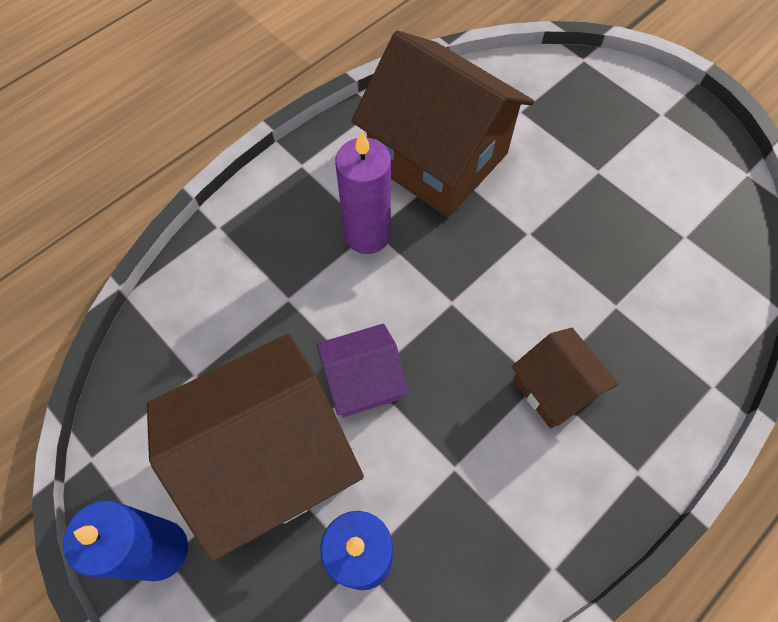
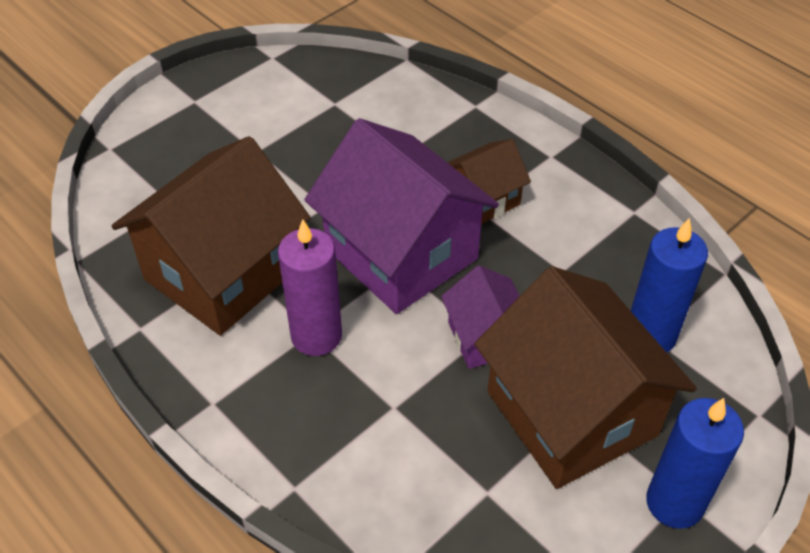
camera: 90 degrees left, 15 degrees down
(469, 304) = (401, 254): none -> purple house

